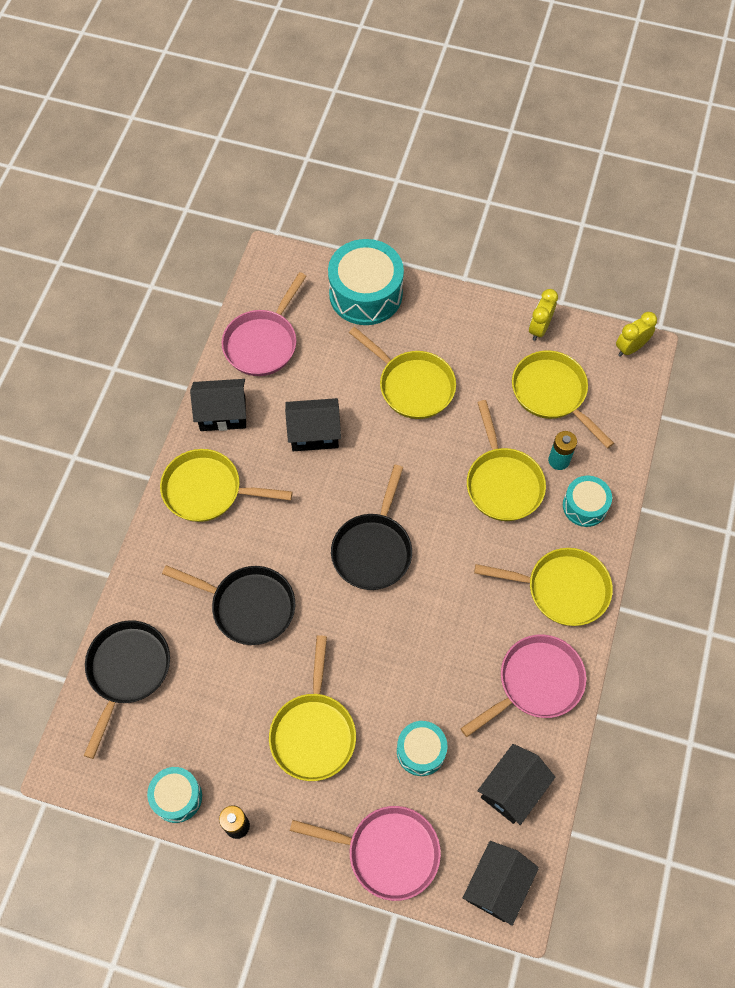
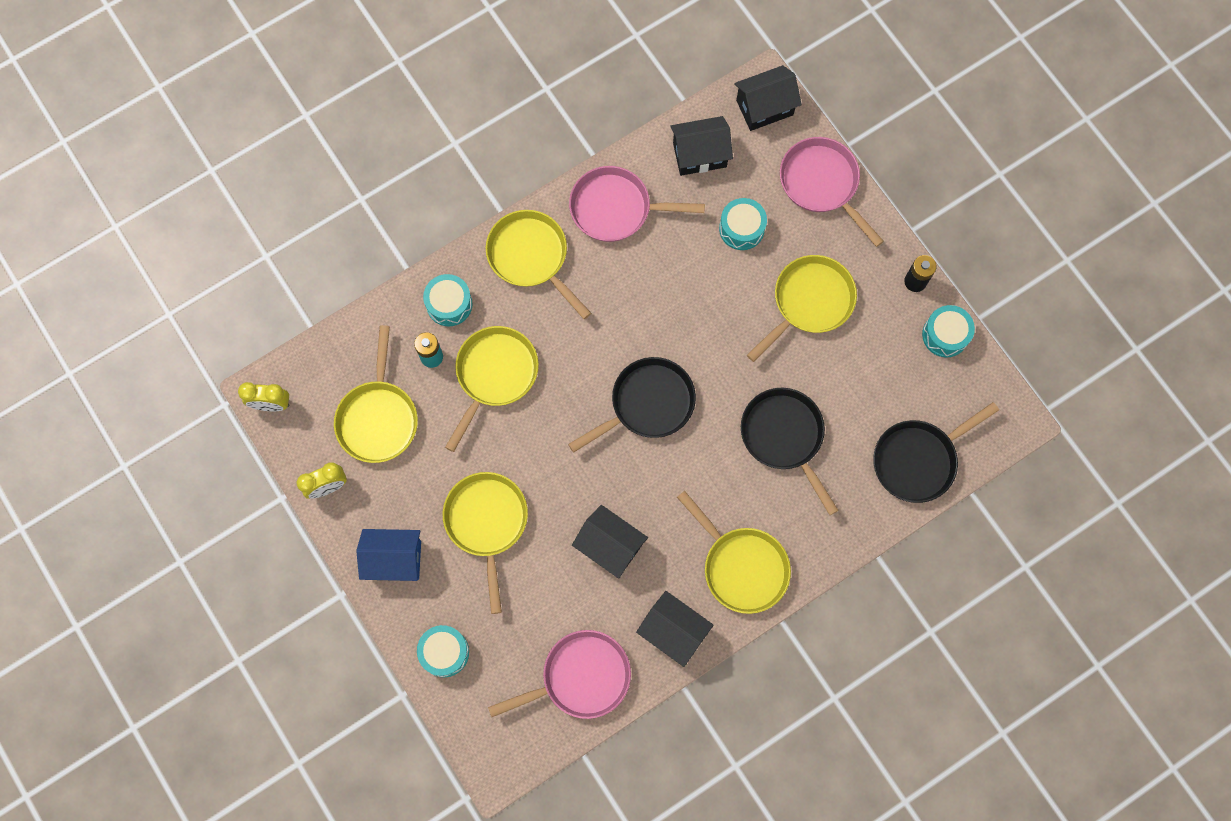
camera: 140 degrees left, 10 degrees up
(365, 294) = (444, 652): turquoise drum -> turquoise drum, size x0.56
(451, 320) = (394, 559): none -> blue house

